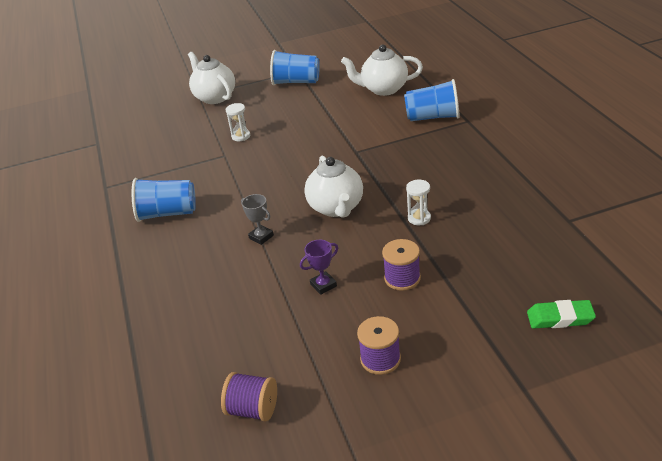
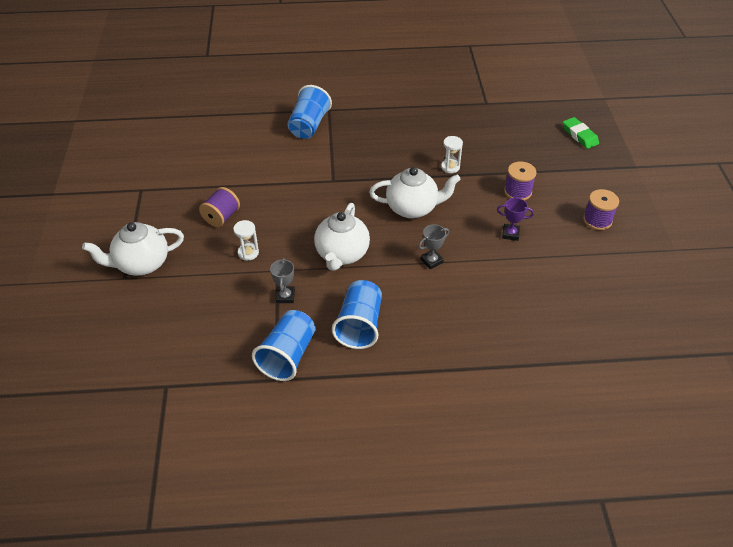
camera: 80 degrees left, 10 degrees up
(194, 167) = (285, 296): none -> grey trophy
(253, 409) = (632, 293): purple spool -> purple spool (221, 217)
(296, 82) = (166, 195): blue cup -> blue cup (288, 355)
(323, 285) = (510, 234): purple trophy -> purple trophy turned 60 degrees counterclockwise
(383, 89) = (235, 141): white teapot -> white teapot (342, 254)
(560, 318) = (579, 135): green eraser -> green eraser turned 45 degrees counterclockwise

